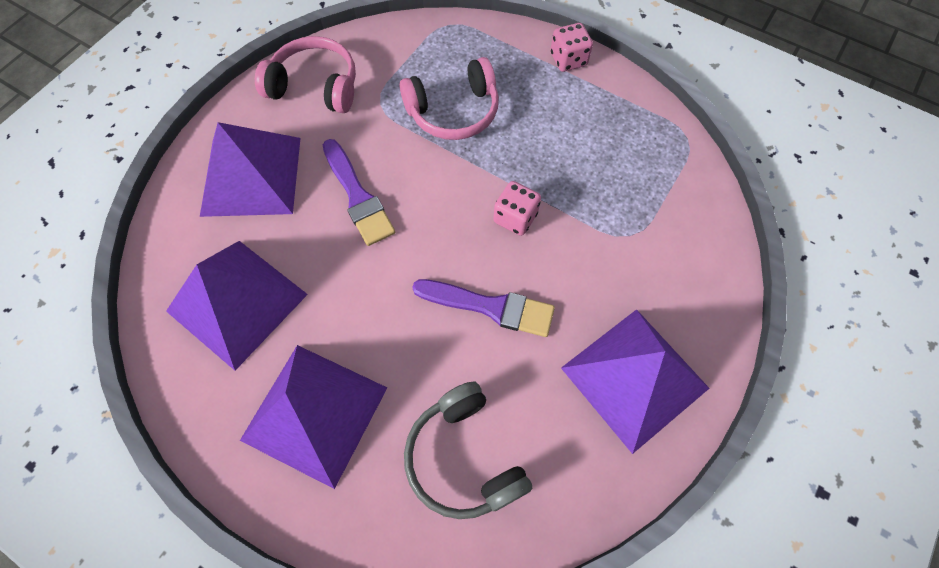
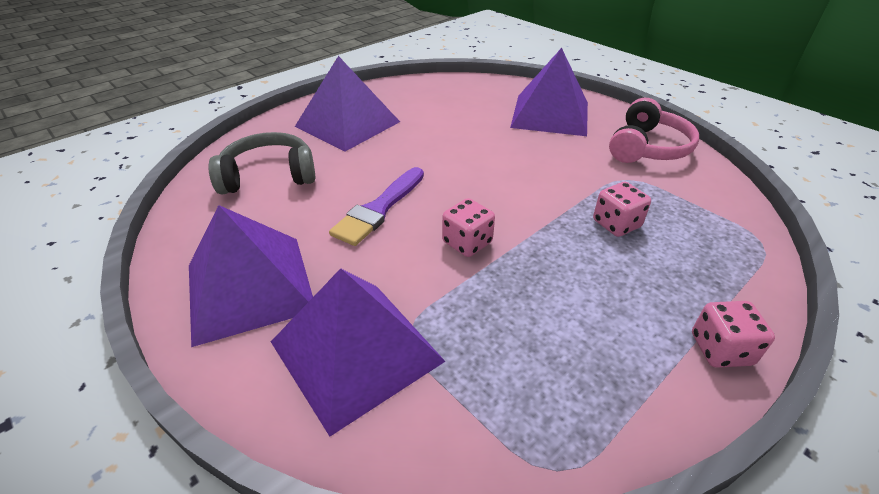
camera: 105 degrees right, 25 degrees down
(236, 302) = (444, 104): purple pyramid -> purple pyramid (356, 351)
(358, 197) = (518, 156): purple brush -> none
(453, 112) = (616, 224): pink headphones -> pink dice

